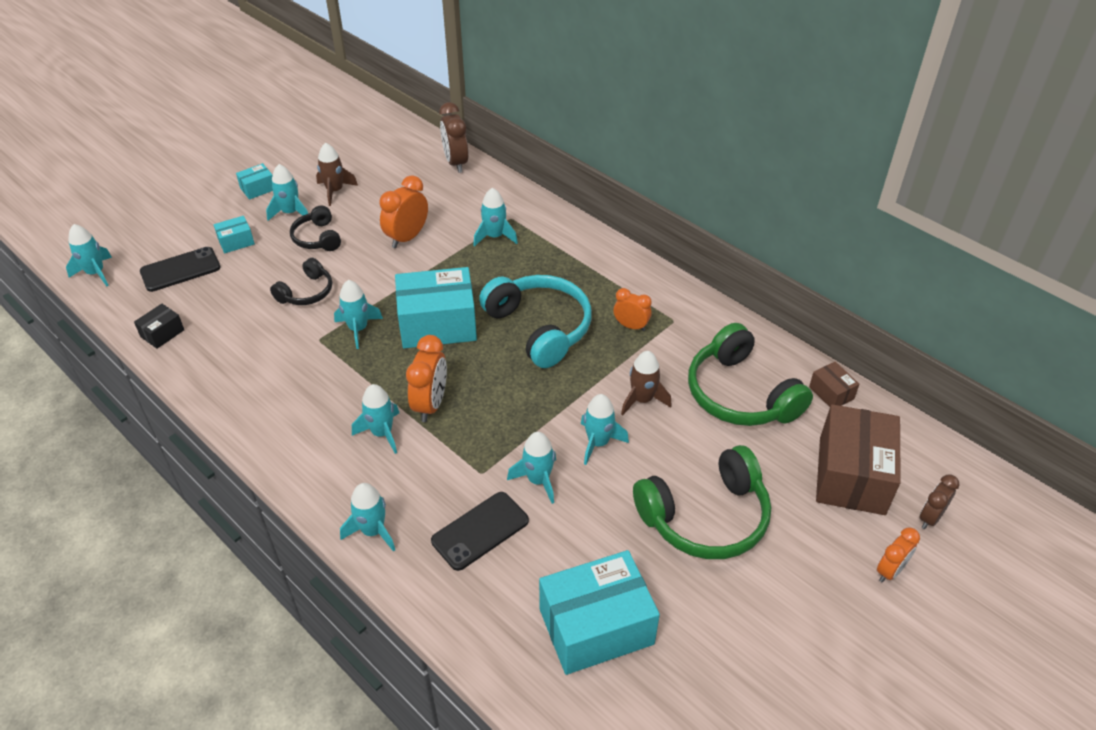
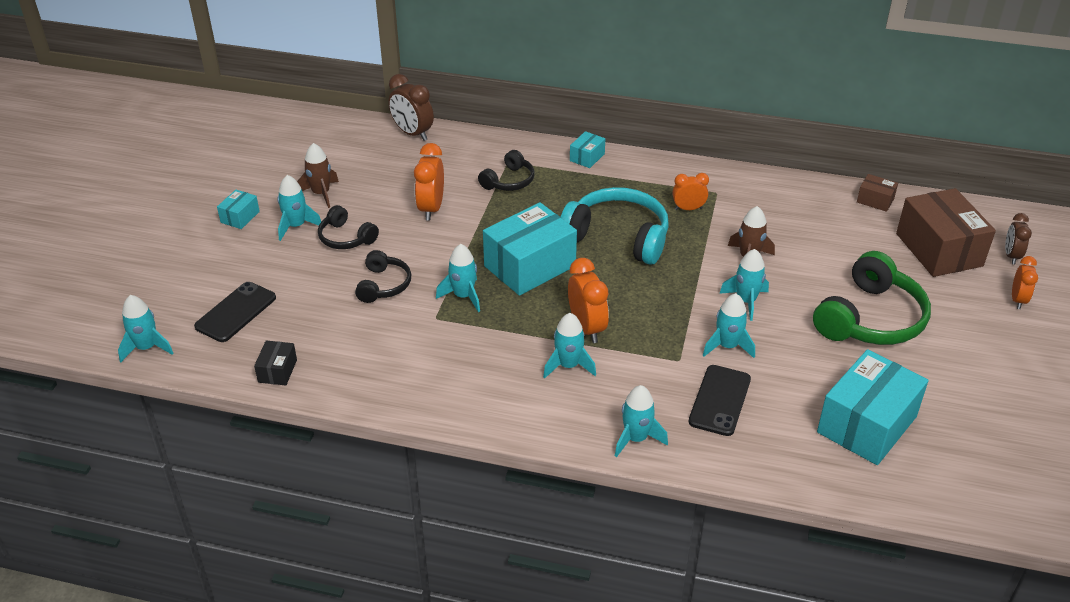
camera: 30 degrees left, 5 degrees down
(236, 242) = (267, 269): turquoise box -> turquoise box (587, 157)
(494, 236) = (509, 181): turquoise rocket -> black headphones
(740, 394) = (814, 226): green headphones -> none

